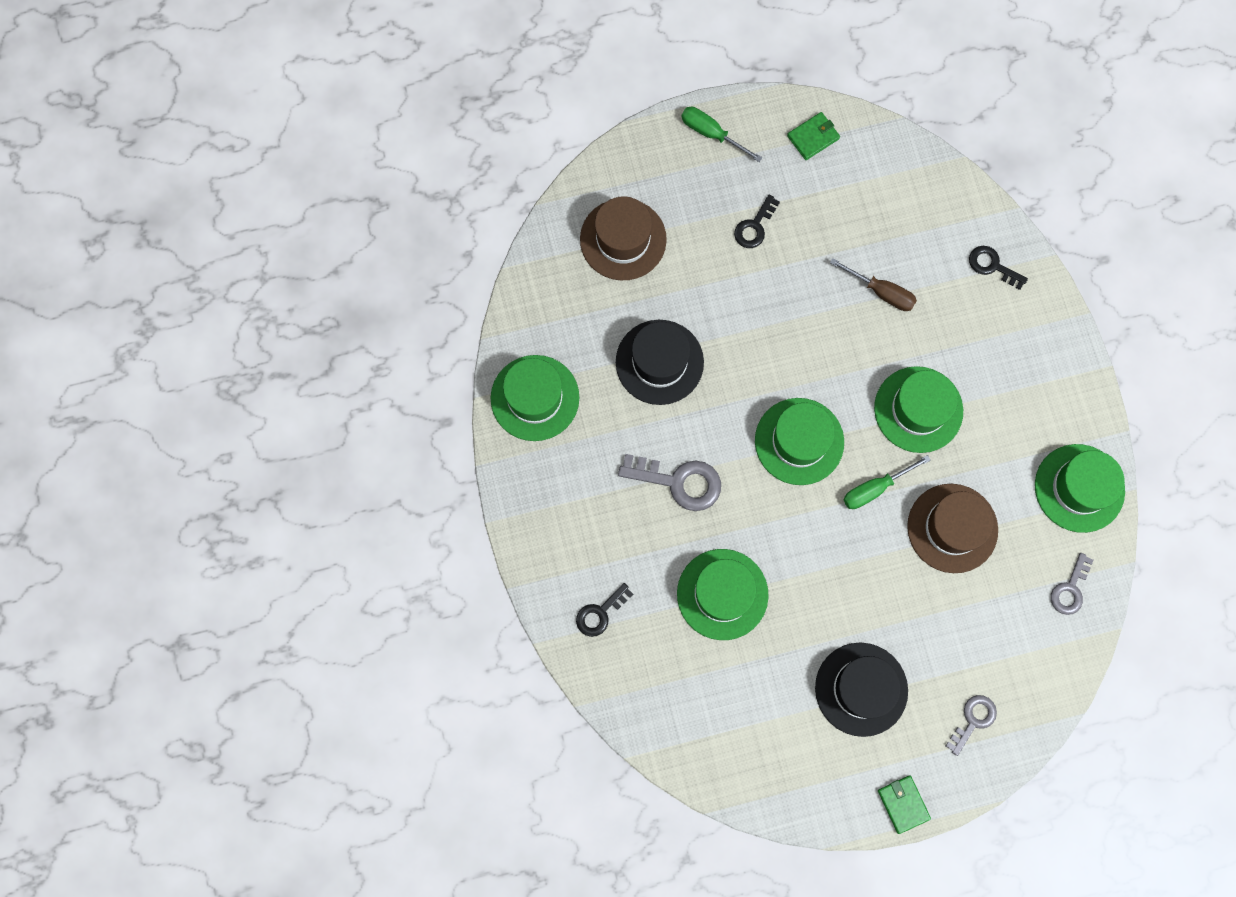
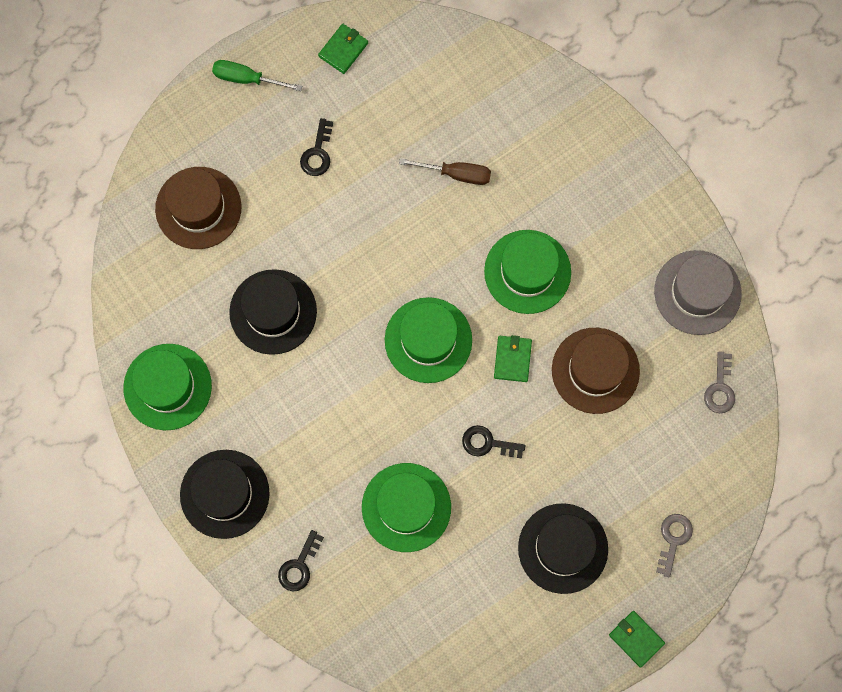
camera: 20 degrees left, 0 degrees up
(553, 518) = (224, 494): none -> black hat
(679, 482) = (330, 417): grey key -> none
(874, 488) = (512, 359): green screwdriver -> green wallet
(992, 266) = (550, 114): black key -> black key (487, 443)
(1079, 488) = (697, 292): green hat -> grey hat

